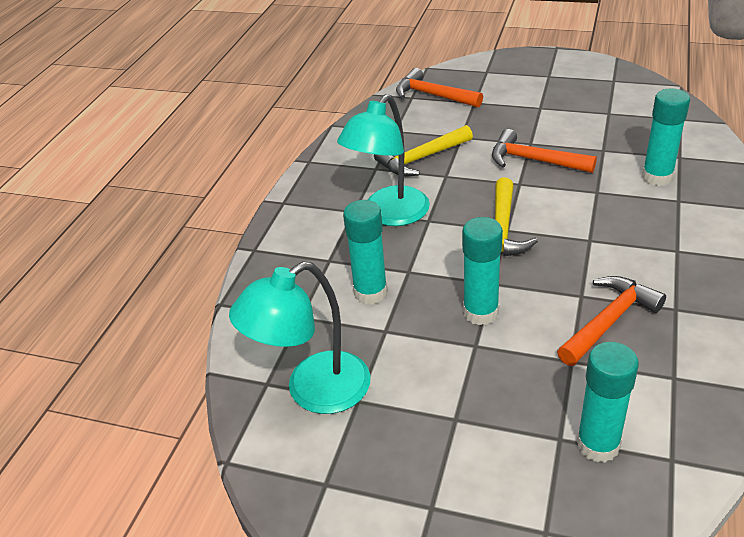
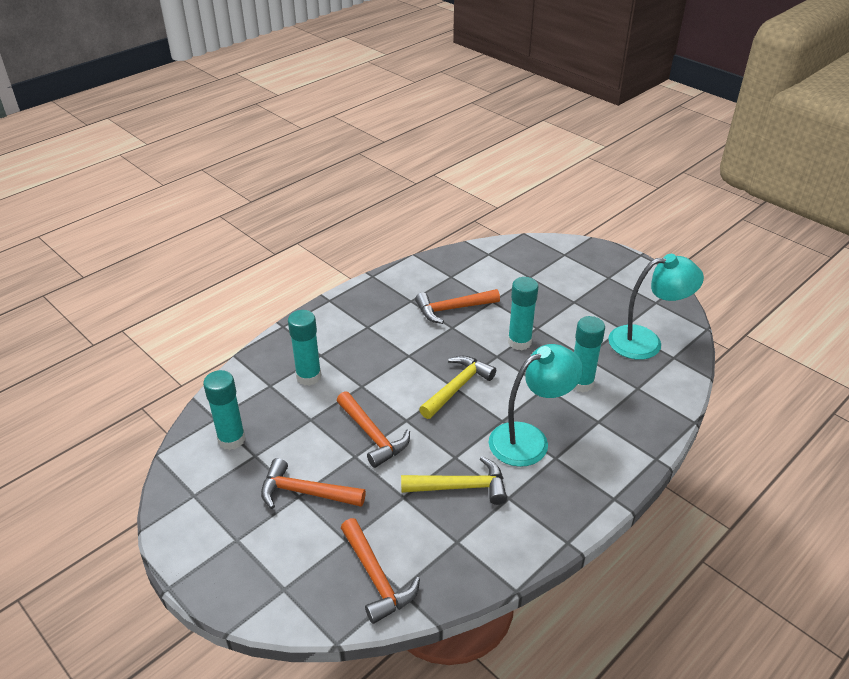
camera: 155 degrees left, 0 degrees up
(537, 110) = (305, 492): none -> orange hammer
(598, 445) = (515, 268): turquoise glue stick -> turquoise glue stick (231, 439)

